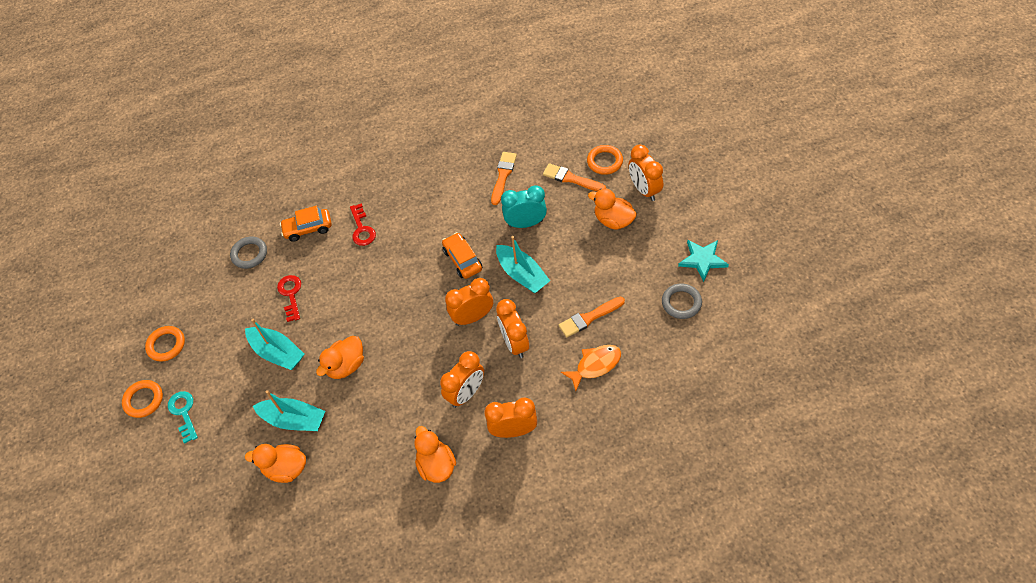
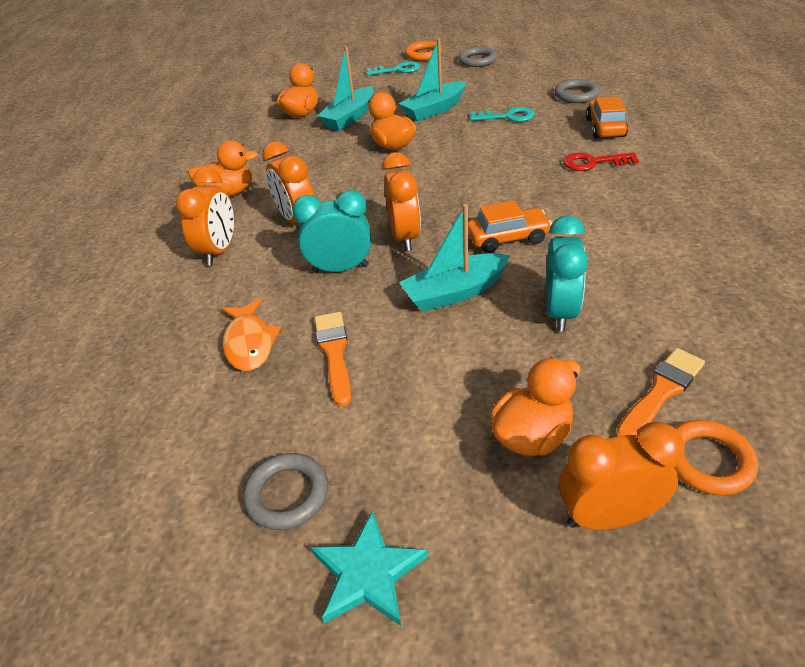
camera: 105 degrees right, 15 degrees down
(166, 345) = (477, 60): orange ring -> grey ring
(291, 295) = (507, 117): red key -> turquoise key
(503, 176) = (679, 300): orange brush -> none
(515, 343) = (340, 269): orange clock -> turquoise clock

